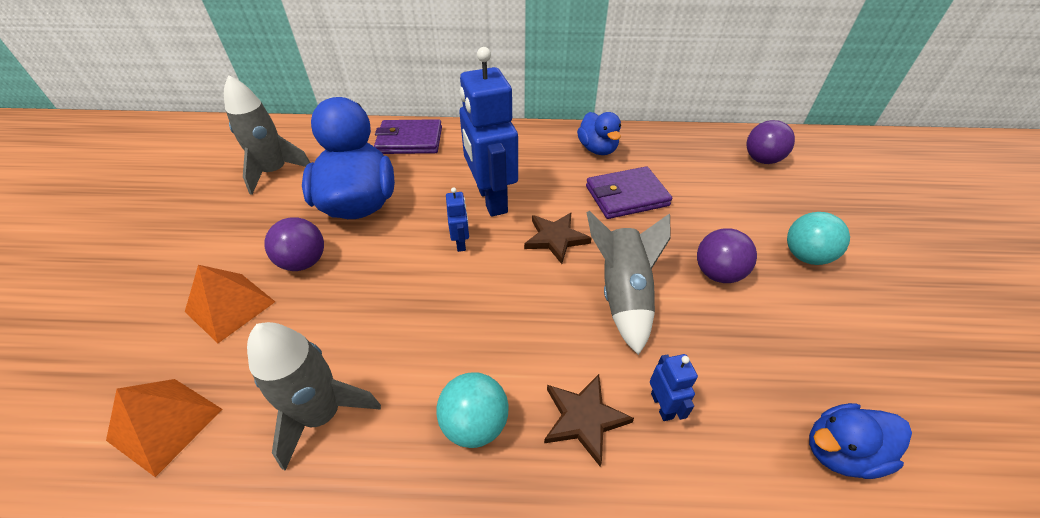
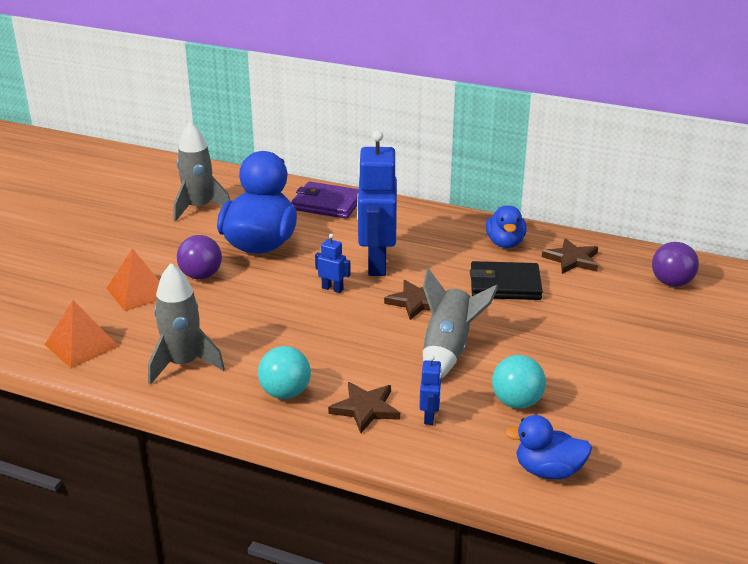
camera: 20 degrees right, 15 degrees down
(461, 243) = (332, 289): blue robot -> blue robot turned 75 degrees counterclockwise
(626, 196) = (505, 285): purple wallet -> black wallet
(665, 154) = (572, 259): none -> brown star
(717, 273) = (544, 354): purple ball -> none
(805, 256) = (640, 361): turquoise ball -> turquoise ball (516, 402)

